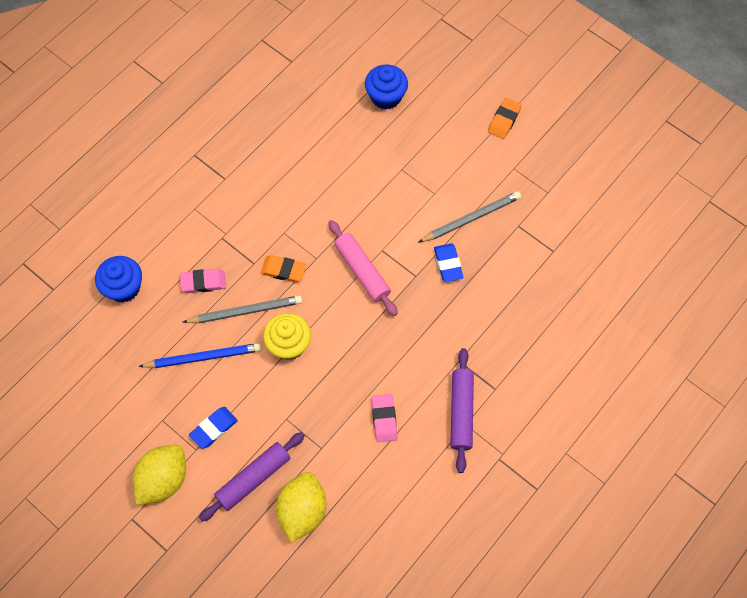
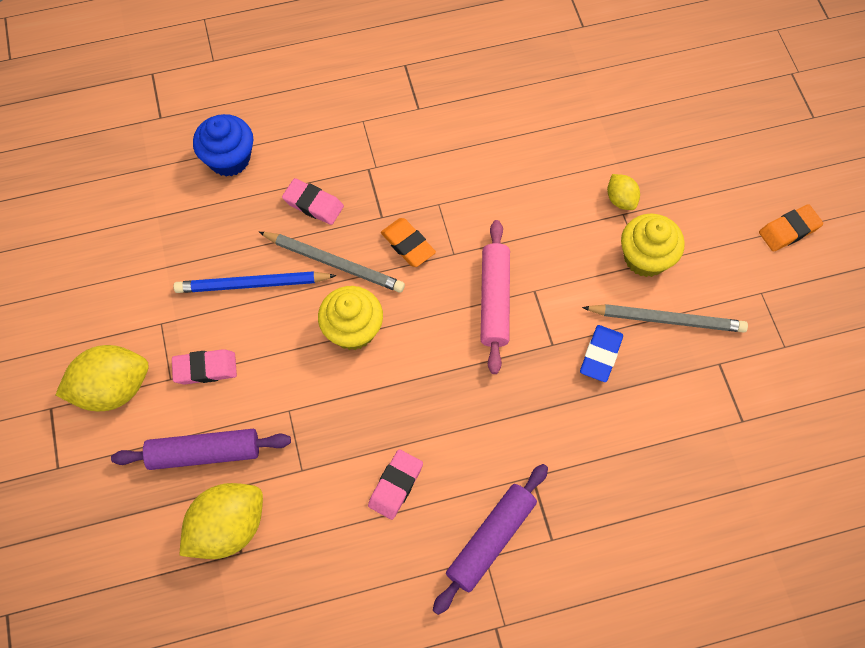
camera: 35 degrees right, 0 degrees up
(203, 357) = (252, 284): blue pencil -> blue pencil turned 150 degrees clockwise
(214, 428) = (205, 369): blue eraser -> pink eraser
(386, 97) = (663, 123): blue cupcake -> none
(394, 161) = (620, 199): none -> yellow lemon
(433, 188) = (645, 258): none -> yellow cupcake

